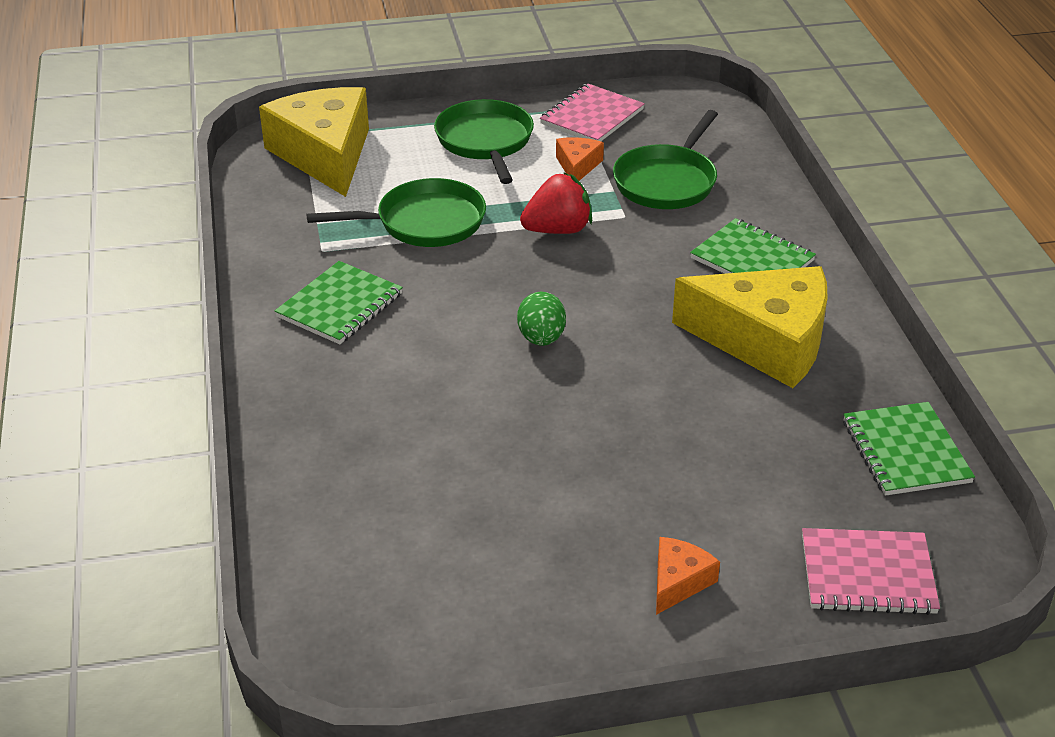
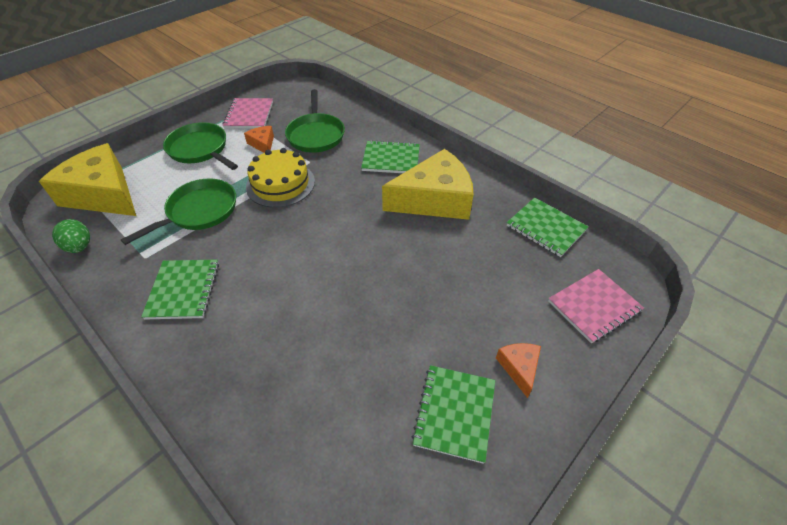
camera: 35 degrees left, 10 degrees up
(541, 338) = (322, 253): green egg -> green egg (79, 247)
(548, 580) = (454, 413): none -> green notebook
(558, 230) = (280, 184): red strawberry -> yellow cake

